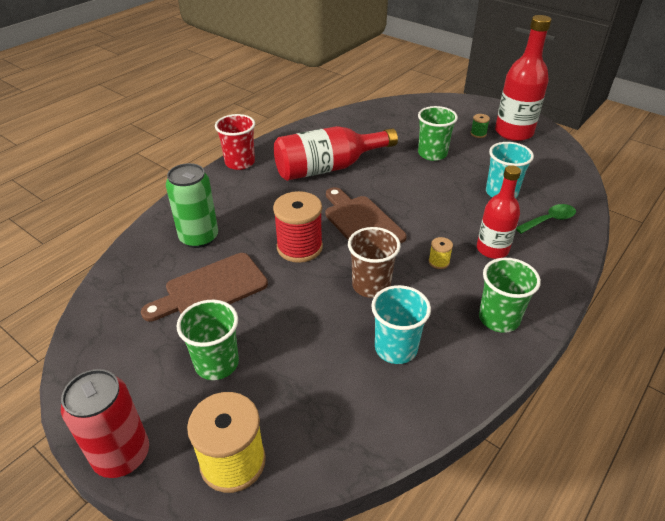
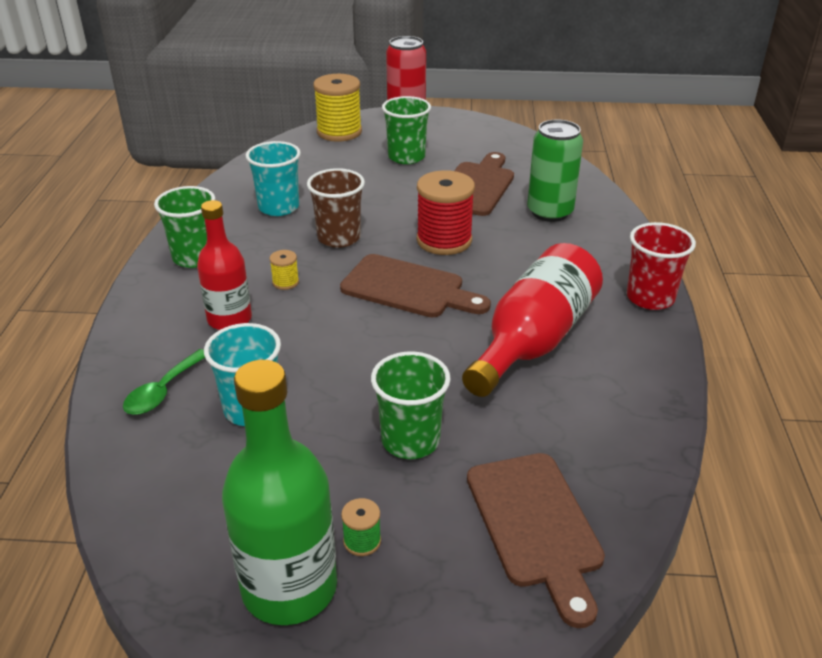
camera: 145 degrees right, 5 degrees down
(409, 116) = (535, 525): none -> brown cutting board
(513, 132) = (289, 587): red bottle -> green bottle

